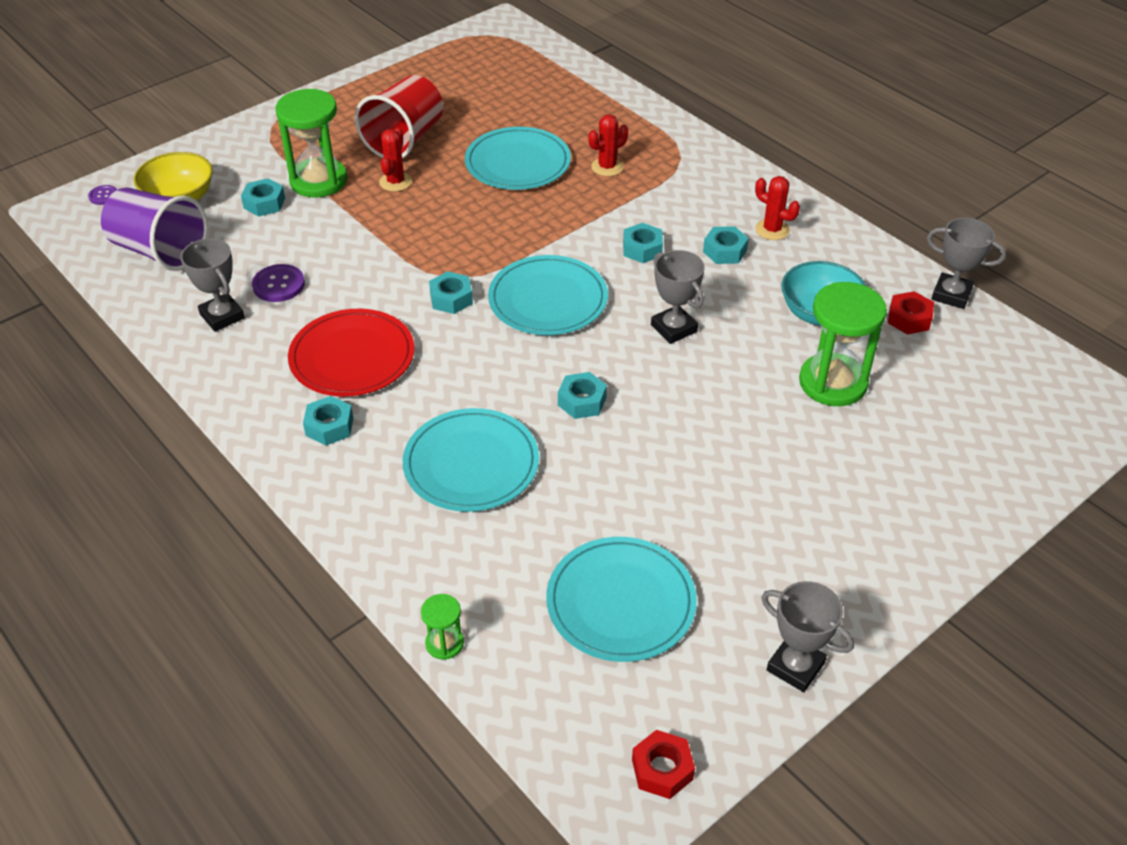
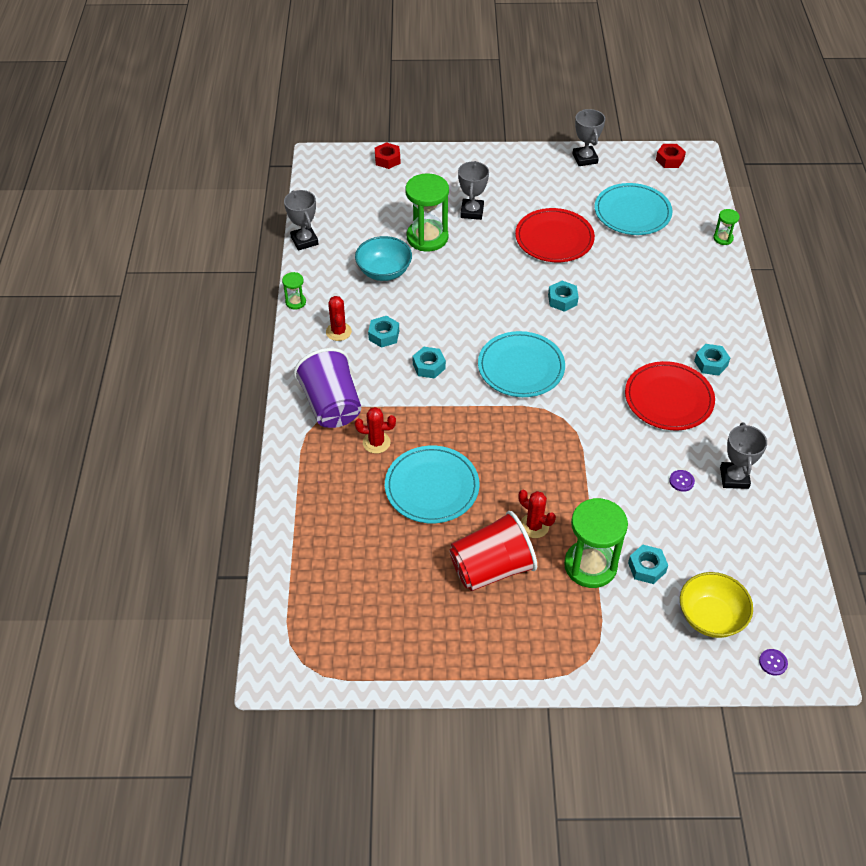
camera: 140 degrees left, 5 degrees up
(160, 251) = (751, 566): purple cup -> purple cup (331, 405)
(278, 285) = (681, 481): purple button -> purple button, size x0.60
(395, 182) = (534, 526): red cactus -> red cactus turned 75 degrees clockwise
(451, 298) = (578, 402): turquoise nut -> none
(471, 464) = (649, 302): turquoise plate -> none
(674, 328) = (470, 308): grey trophy -> grey trophy (472, 212)
(682, 482) = (554, 238): none -> red plate
(855, 231) = (295, 302): none -> green hourglass
(909, 319) = (344, 243): red nut -> red nut (387, 159)

